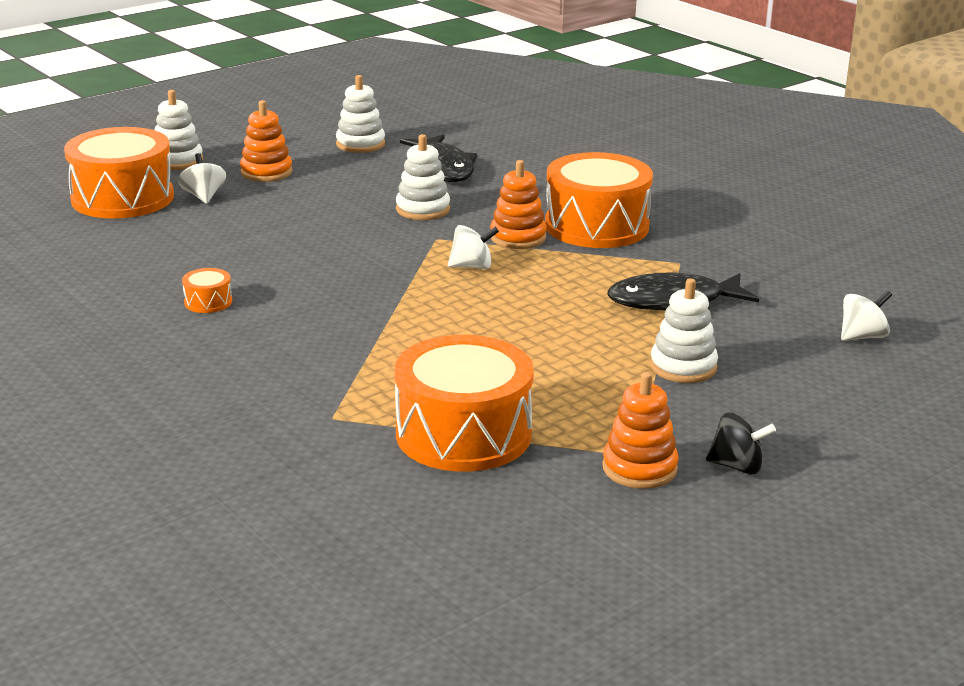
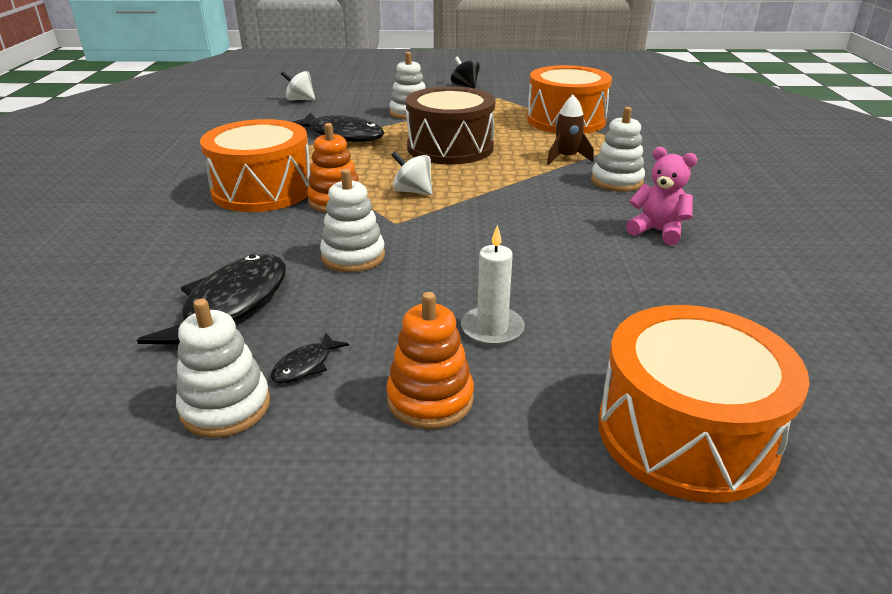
camera: 140 degrees left, 5 degrees up
(177, 161) = (537, 511): white stacking toy -> white stacking toy (616, 181)
(203, 196) = (562, 381): white spinning top -> none
(208, 302) = (657, 231): orange drum -> pink teddy bear
(270, 204) = (492, 329): none -> white candle
(350, 163) = (305, 365): none -> black fish
(380, 360) = (566, 158): none -> brown rocket
(529, 328) = (450, 148): none -> brown drum
(639, 468) = (505, 94): orange stacking toy -> none

